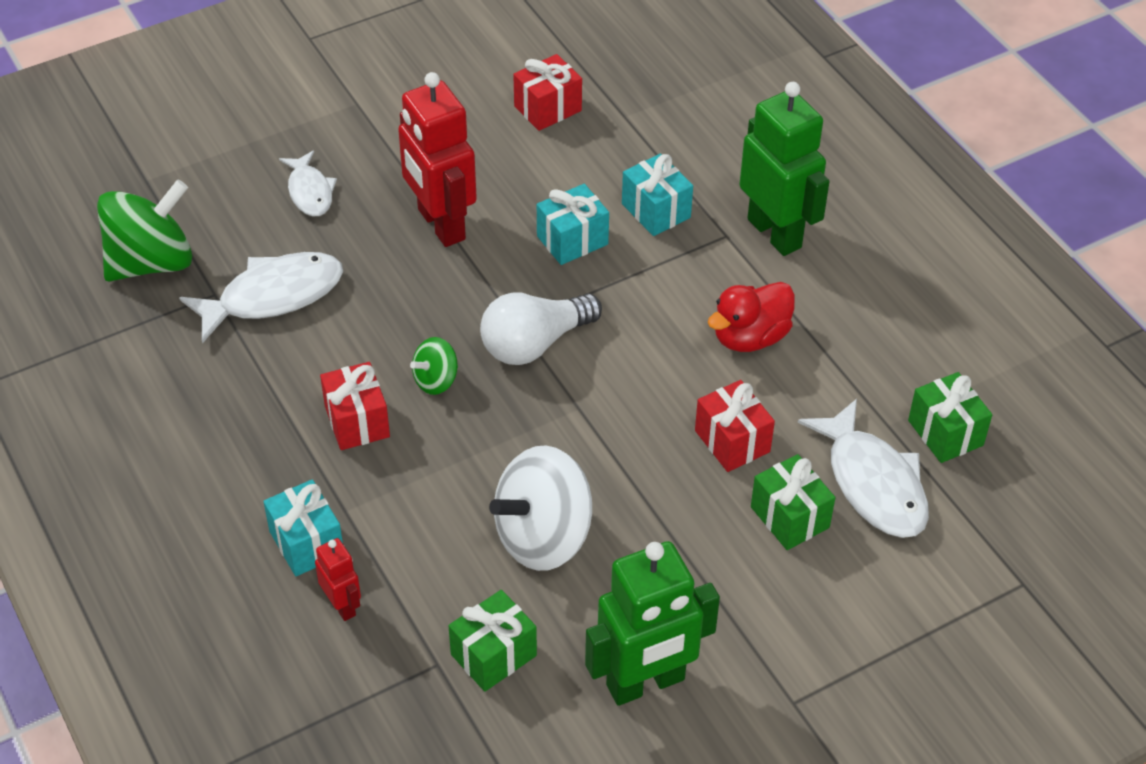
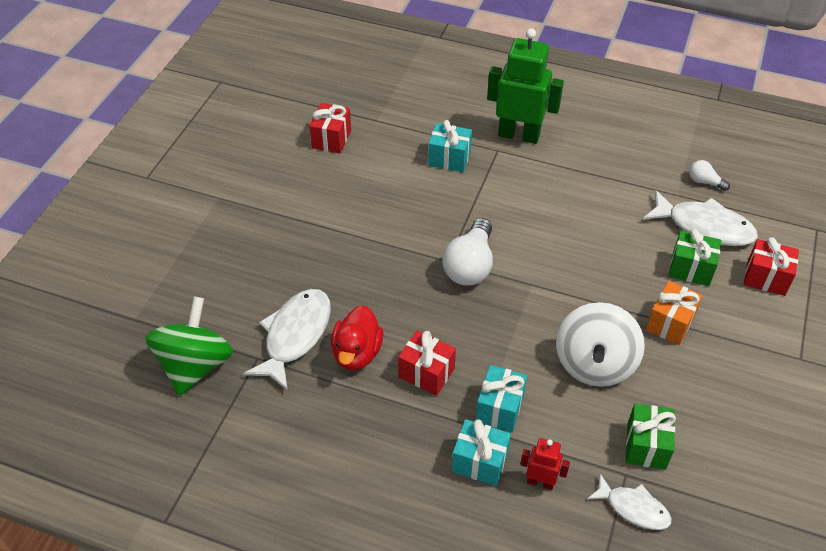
camera: 40 degrees left, 0 degrees up
(310, 192) = (248, 263): white fish -> white fish (633, 508)
(436, 380) = (442, 320): green spinning top -> none
(440, 225) = (345, 235): red robot -> none
(572, 240) = (425, 199): turquoise gift -> turquoise gift (499, 408)
(646, 683) = (730, 402): green robot -> none
(685, 556) = (670, 323): none -> orange gift
(732, 441) = (621, 250): red gift -> red gift (766, 278)
(750, 337) = (568, 193): red duck -> red duck (357, 353)
(945, 433) = (704, 182): green gift -> white light bulb

